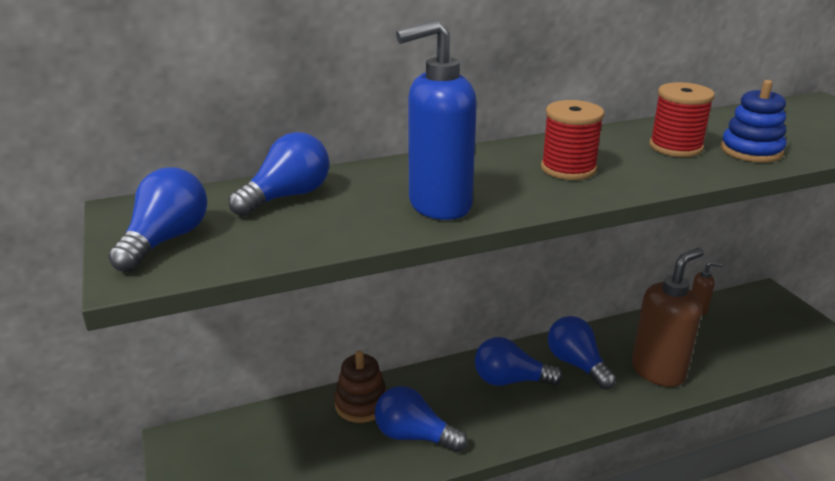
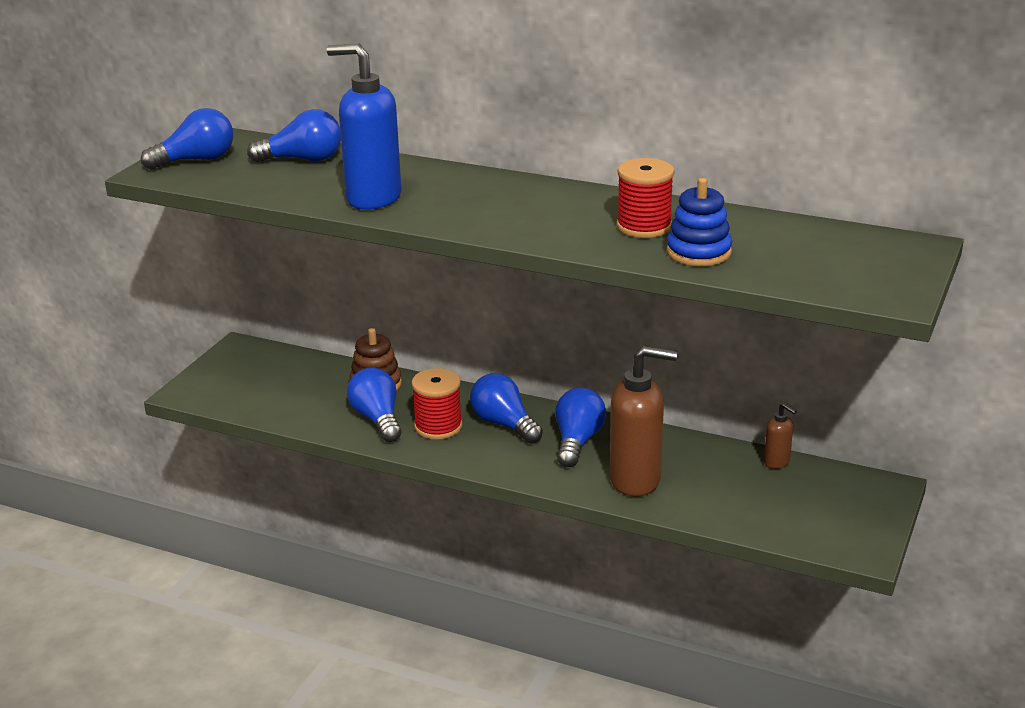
camera: 45 degrees right, 0 degrees up
(568, 169) = (516, 209): red spool -> red spool (438, 427)

